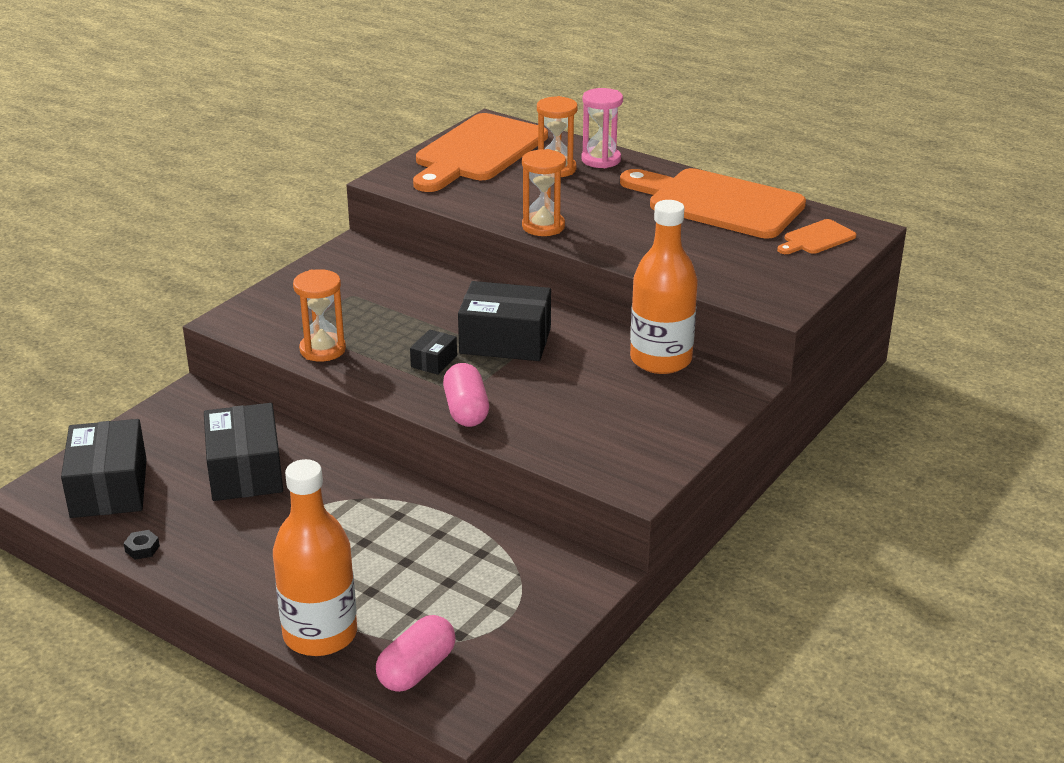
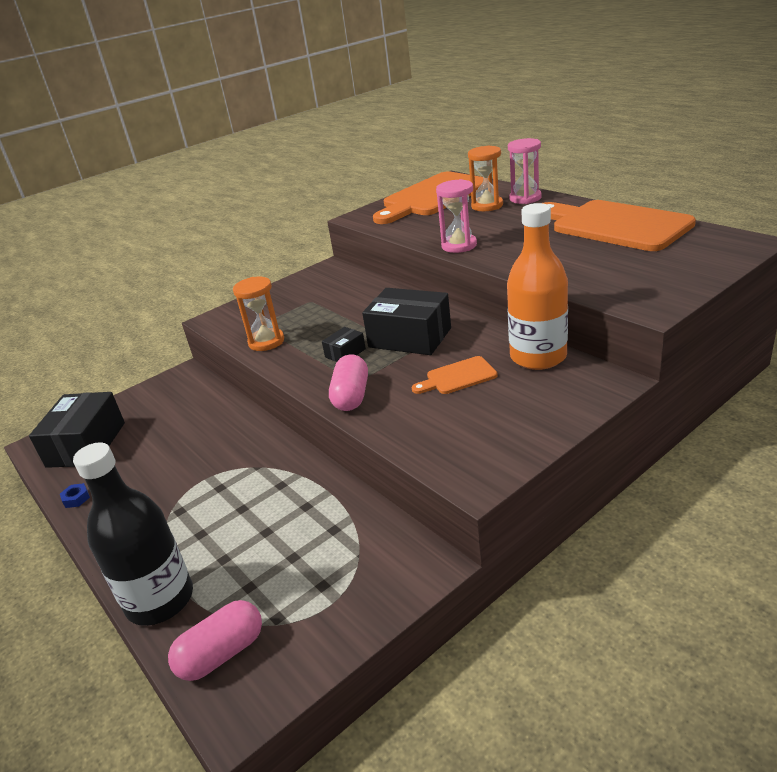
camera: 20 degrees right, 0 degrees up
(142, 549) = (76, 499): black nut -> blue nut
(245, 471) = (186, 437): black box -> none
(320, 634) = (160, 600): orange bottle -> black bottle
(543, 226) = (459, 246): orange hourglass -> pink hourglass
(816, 238) = (701, 250): orange cutting board -> orange cutting board (457, 377)

